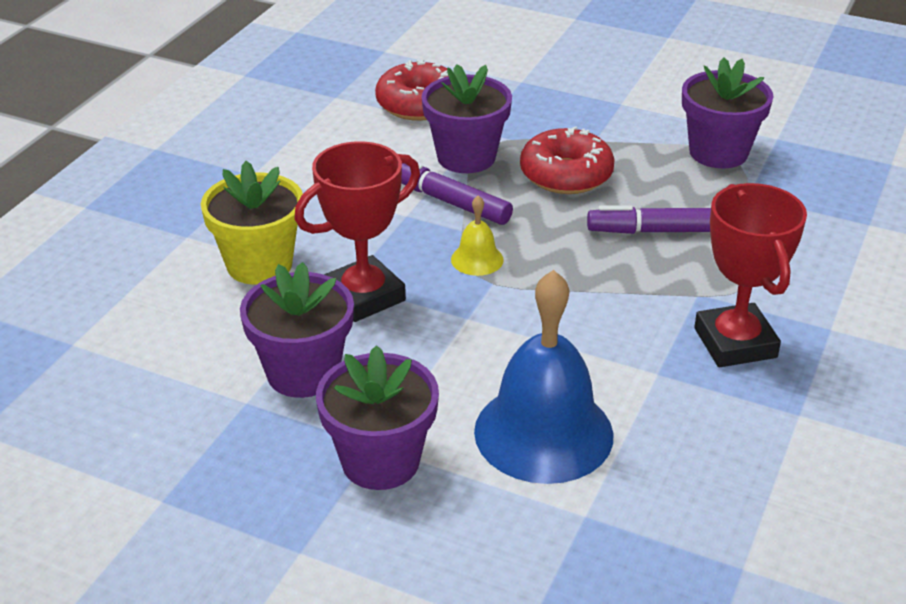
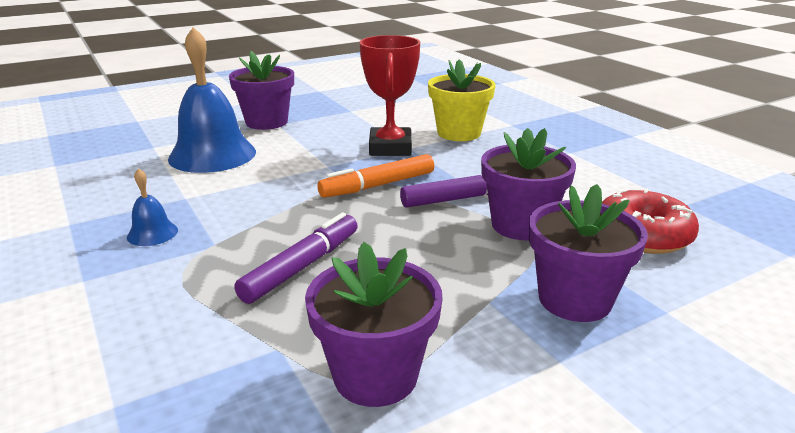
camera: 125 degrees right, 10 degrees down
(303, 373) = (351, 122): purple flower pot -> purple flower pot (574, 299)
(477, 259) = (378, 185): yellow bell -> orange marker
(566, 175) = (442, 258): red donut -> none
(735, 343) = (152, 233): red trophy -> blue bell

